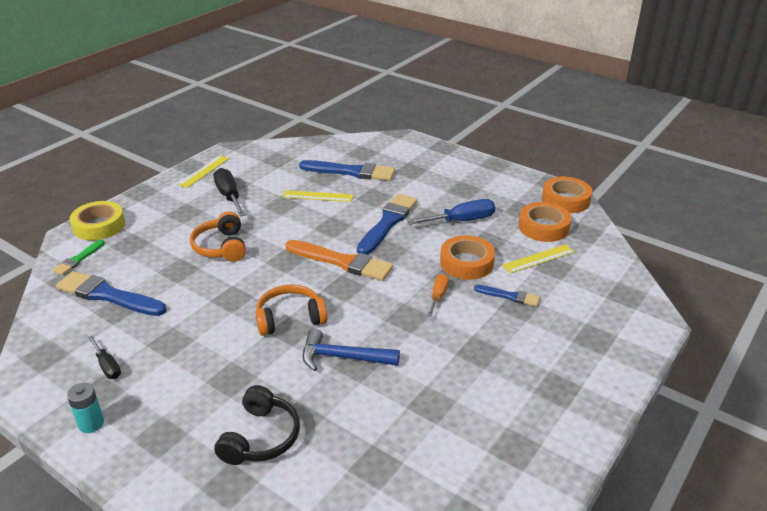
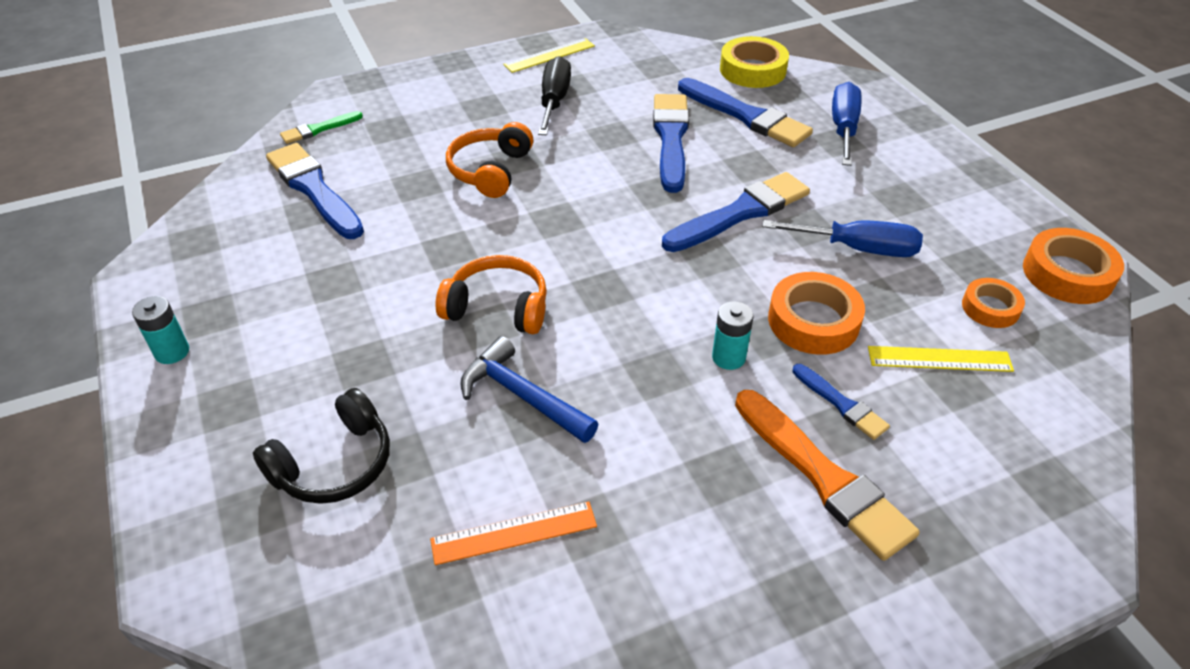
camera: 30 degrees right, 10 degrees up
(99, 226) = (373, 92): yellow tape -> yellow tape (752, 70)
(107, 366) = (243, 284): black screwdriver -> none
(318, 196) = (671, 138): yellow ruler -> blue brush
(342, 262) = (629, 250): orange brush -> orange brush (824, 477)
(395, 425) = (514, 533): none -> orange ruler
(408, 163) = (843, 128): none -> blue screwdriver
(438, 296) = (728, 357): orange screwdriver -> turquoise battery
(543, 227) = (990, 308): orange tape -> orange tape, size x0.62

